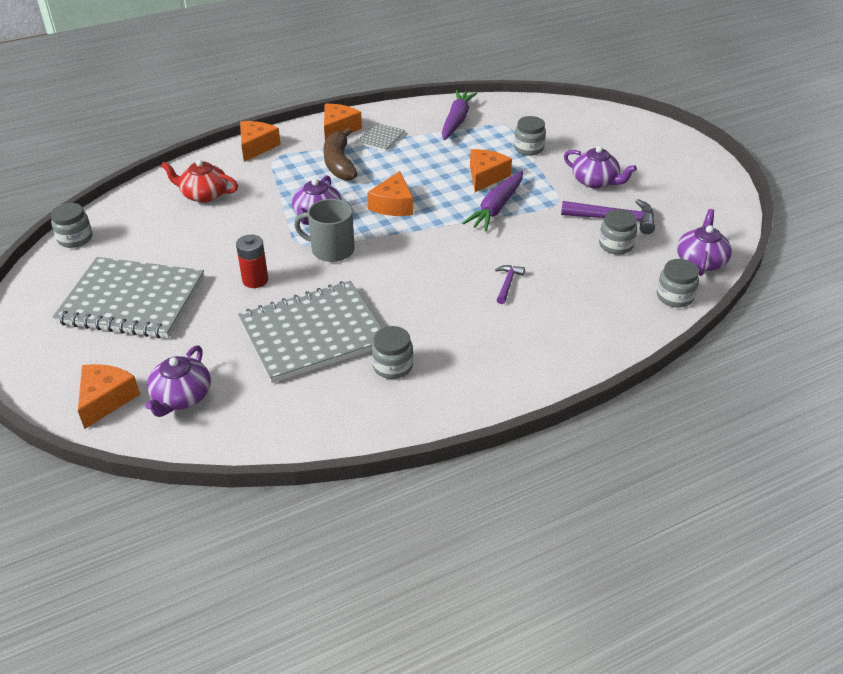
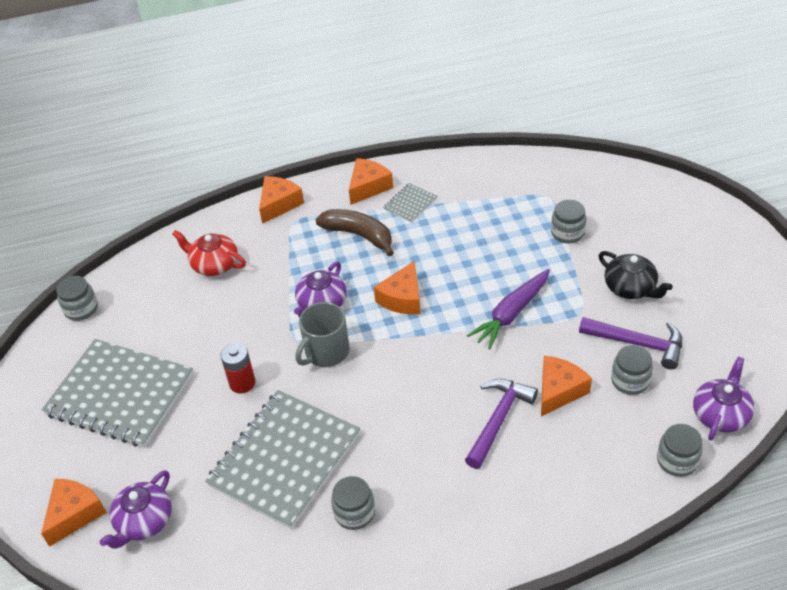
camera: 15 degrees right, 5 degrees up
(313, 333) = (284, 459): grey notebook -> grey notebook turned 45 degrees counterclockwise
(331, 250) = (326, 352): grey mug -> grey mug turned 75 degrees counterclockwise
(339, 163) = (359, 235): brown banana -> brown banana turned 120 degrees clockwise
(456, 121) = (497, 186): purple carrot -> none
(486, 176) = (510, 268): orange cheese -> orange cheese (559, 391)
(507, 284) = (498, 420): purple hammer -> purple hammer, size x1.80
(595, 181) = (630, 288): purple teapot -> black teapot

